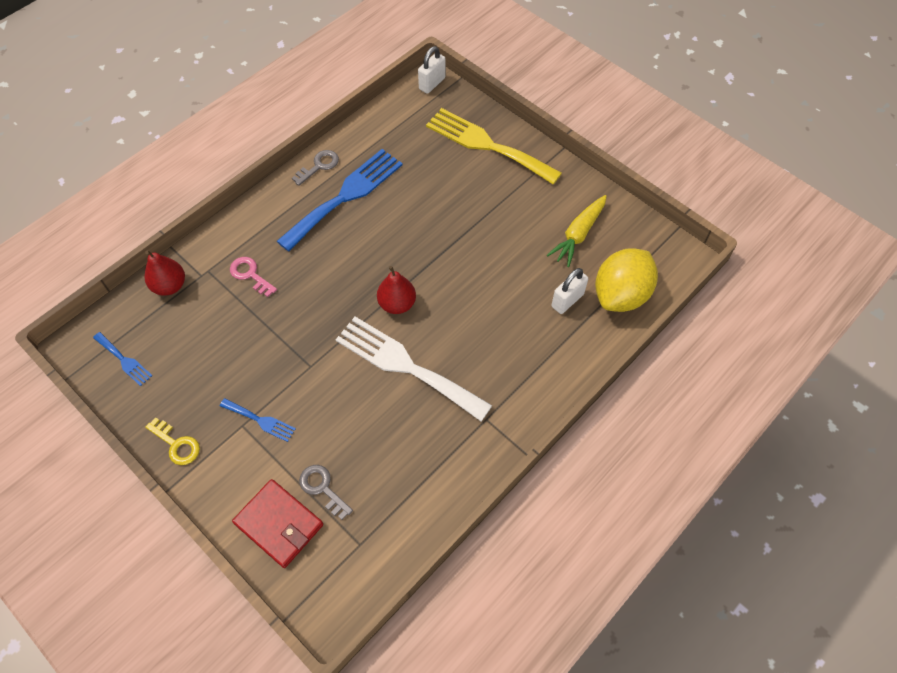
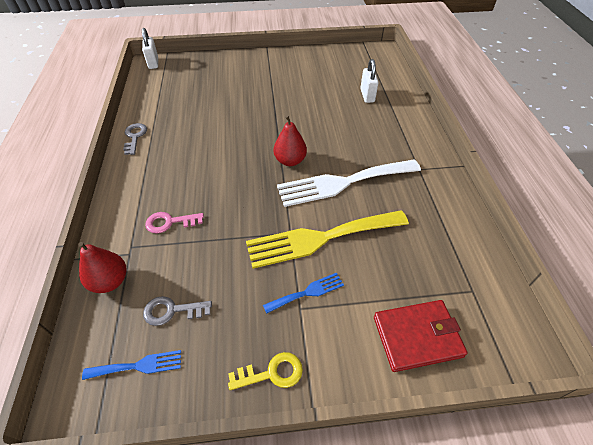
camera: 50 degrees left, 10 degrees down
(322, 488) = (405, 286): grey key -> grey key (172, 311)
(345, 196) = (176, 138): blue fork -> none
(487, 145) = (226, 67): yellow fork -> yellow fork (320, 238)
(578, 235) = (328, 70): yellow carrot -> none
(621, 295) = (384, 77): yellow lemon -> none

